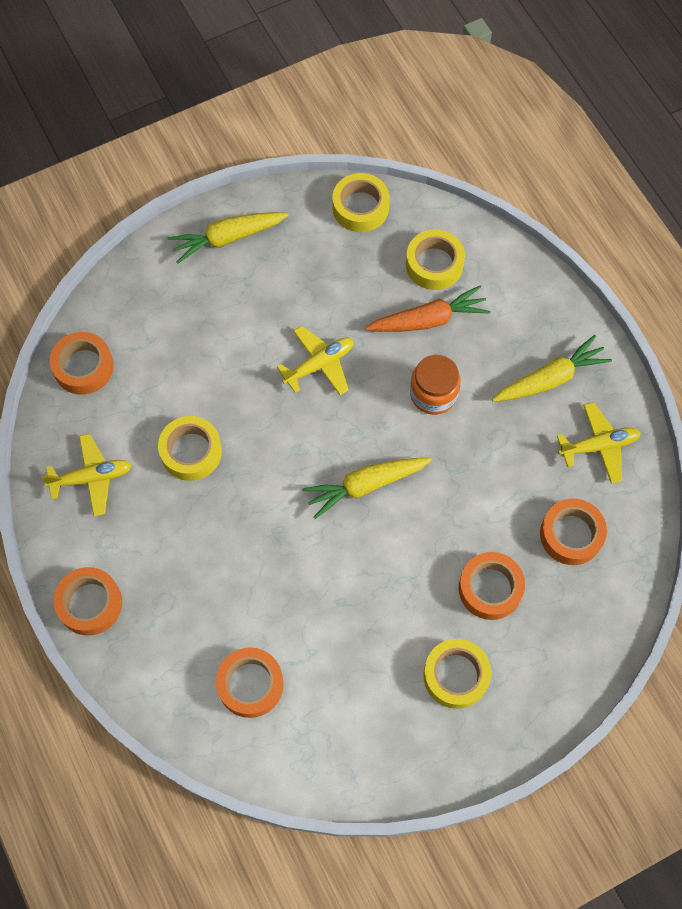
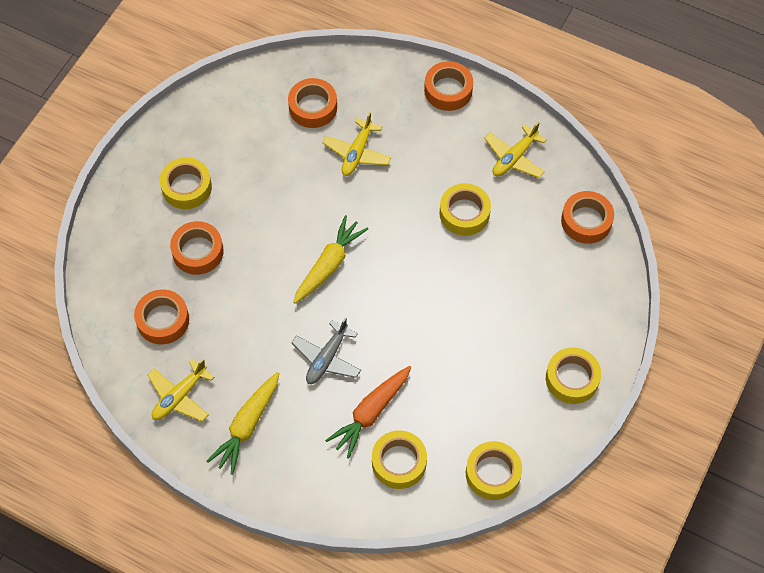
camera: 145 degrees right, 5 degrees down
(227, 238) = (572, 379): yellow carrot -> yellow tape
(319, 364) = (425, 327): yellow plane -> yellow plane (357, 153)
(433, 394) = (327, 358): orange jar -> grey plane

